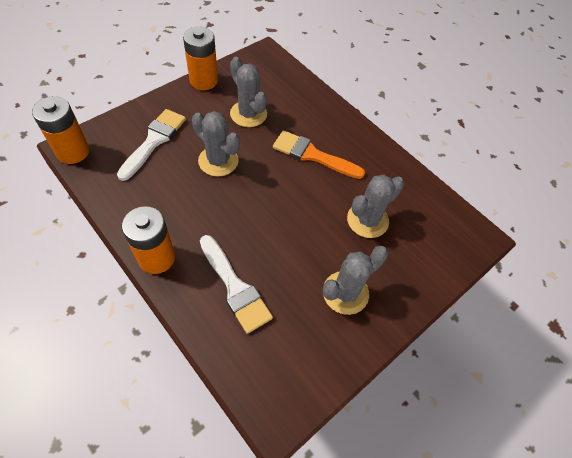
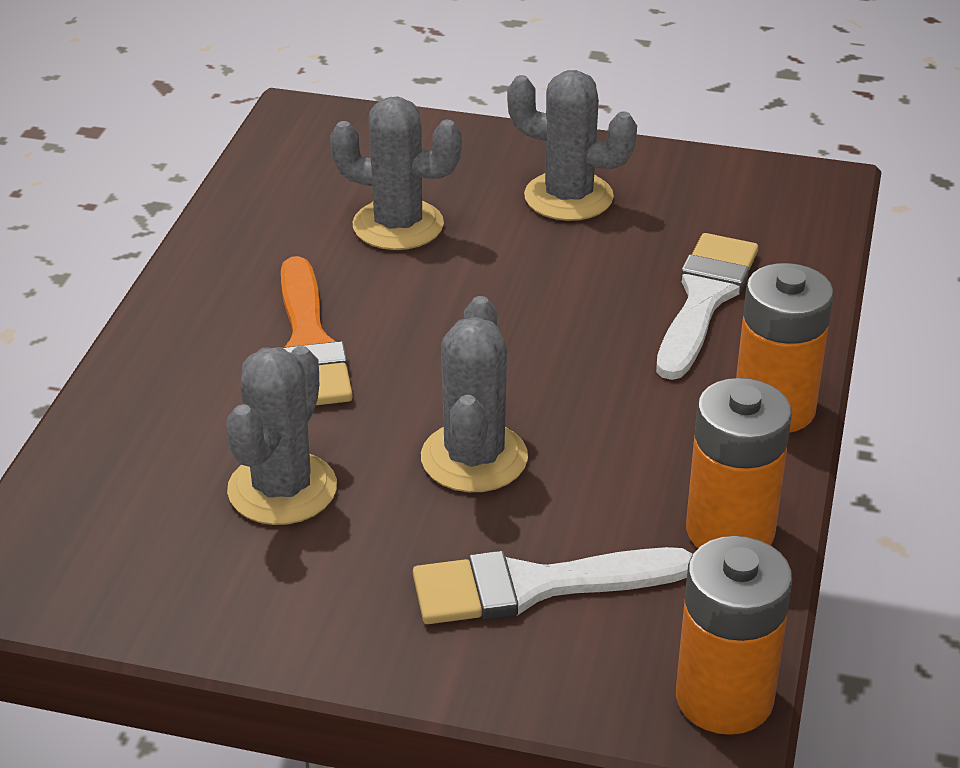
camera: 120 degrees left, 20 degrees down
(203, 81) = (240, 631): orange battery -> orange battery (730, 531)

